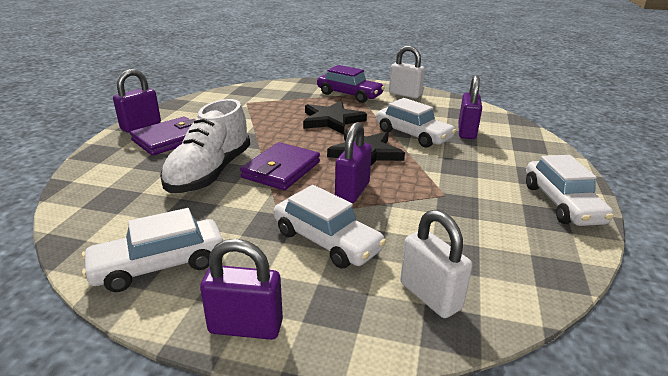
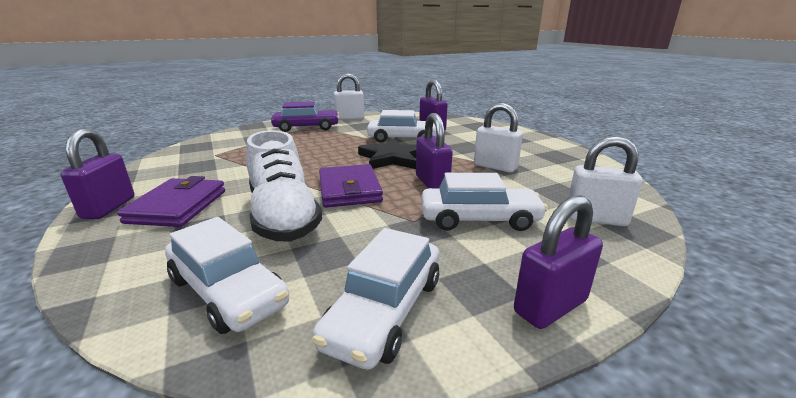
camera: 40 degrees left, 5 degrees down
(332, 120) = (325, 146): black star -> none
(444, 200) = (495, 167): none -> white padlock
(561, 203) = (549, 147): white car -> white car (227, 291)

